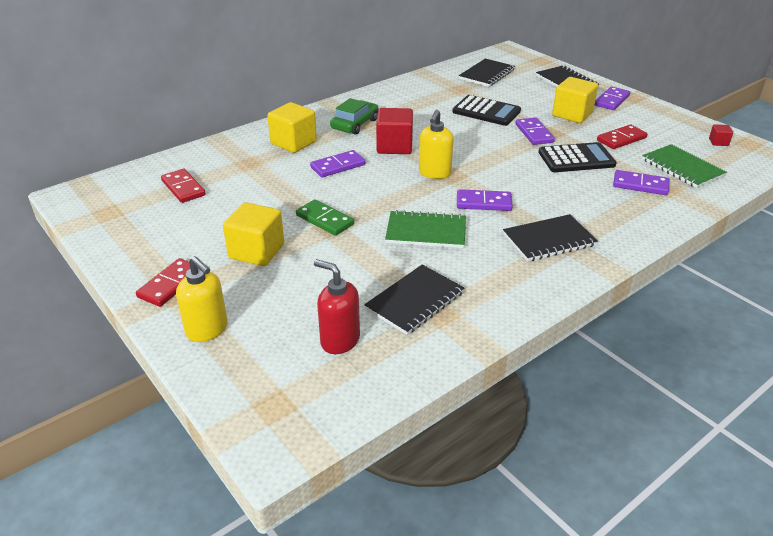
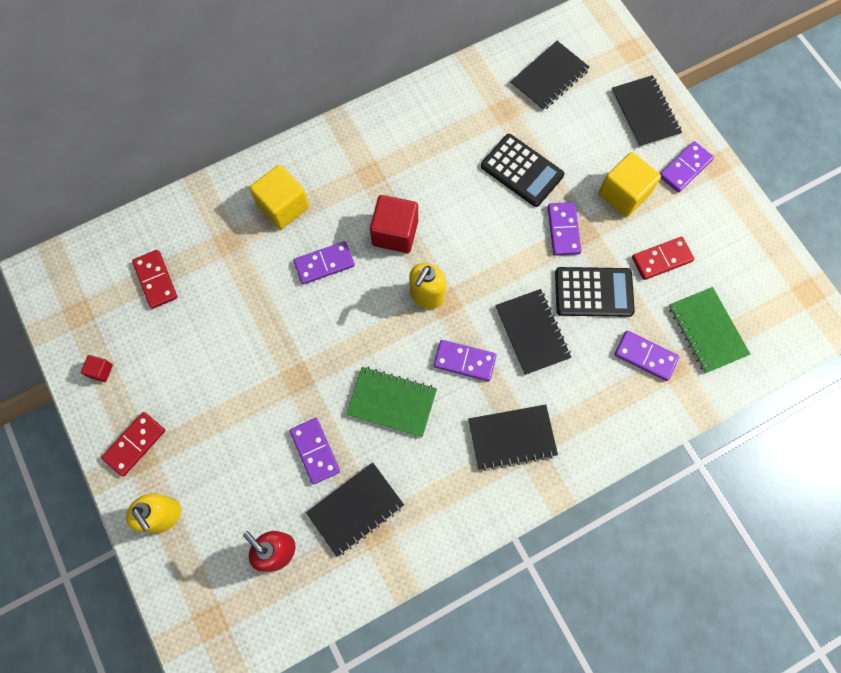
camera: 10 degrees right, 35 degrees up
(256, 251) = (219, 406): yellow cube -> none
(325, 220) = (294, 364): green domino -> none
(355, 124) = (359, 176): green car -> none
(361, 268) = (315, 451): none -> purple domino
(535, 182) = (532, 332): none -> black notebook
(718, 142) = (774, 284): red cube -> red cube (101, 371)

